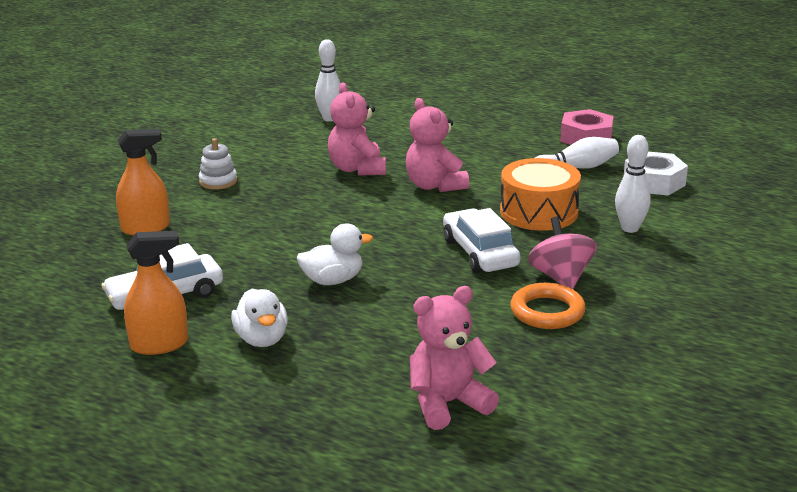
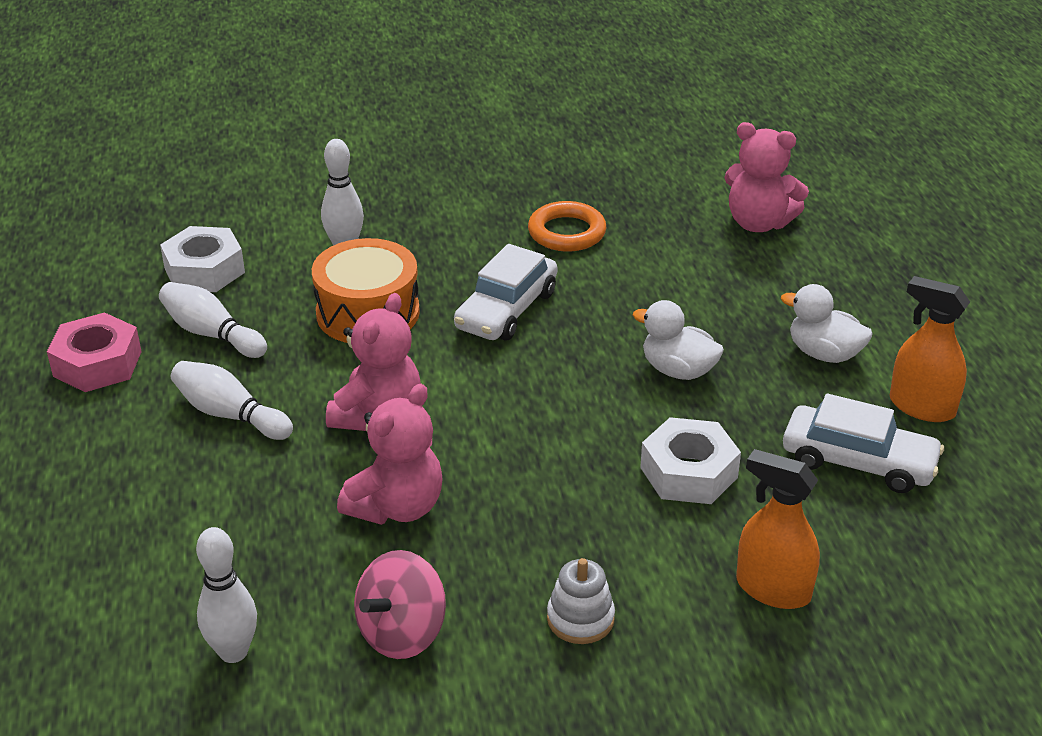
camera: 130 degrees left, 10 degrees up
(250, 244) = (688, 472): none -> white nut
(262, 339) = (824, 354): white duck -> white duck turned 90 degrees counterclockwise
(492, 154) = (230, 415): none -> white bowling pin
(561, 277) = (497, 248): pink spinning top -> pink spinning top (402, 633)

